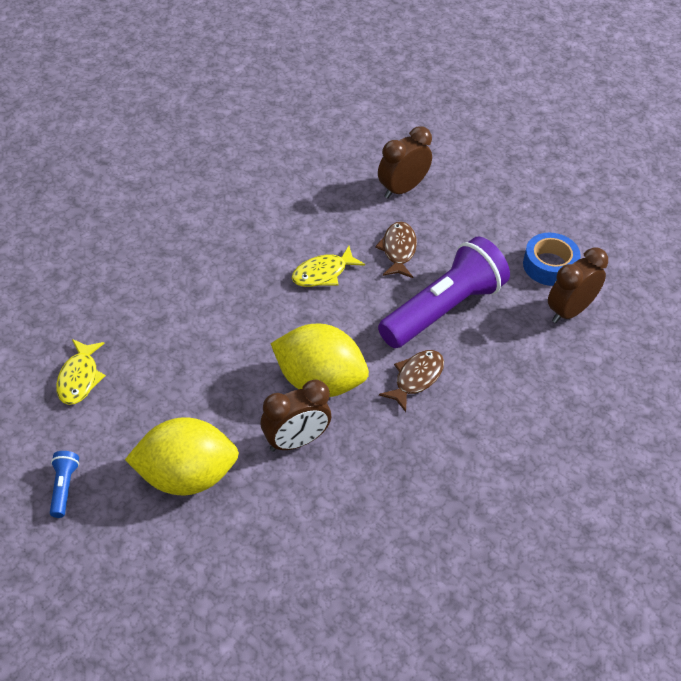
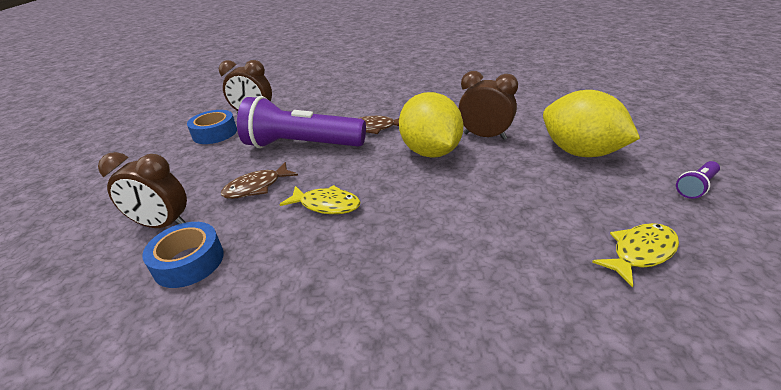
camera: 125 degrees left, 15 degrees down
(64, 487) = (696, 187): blue flashlight -> purple flashlight
(340, 188) = (189, 262): none -> blue tape

